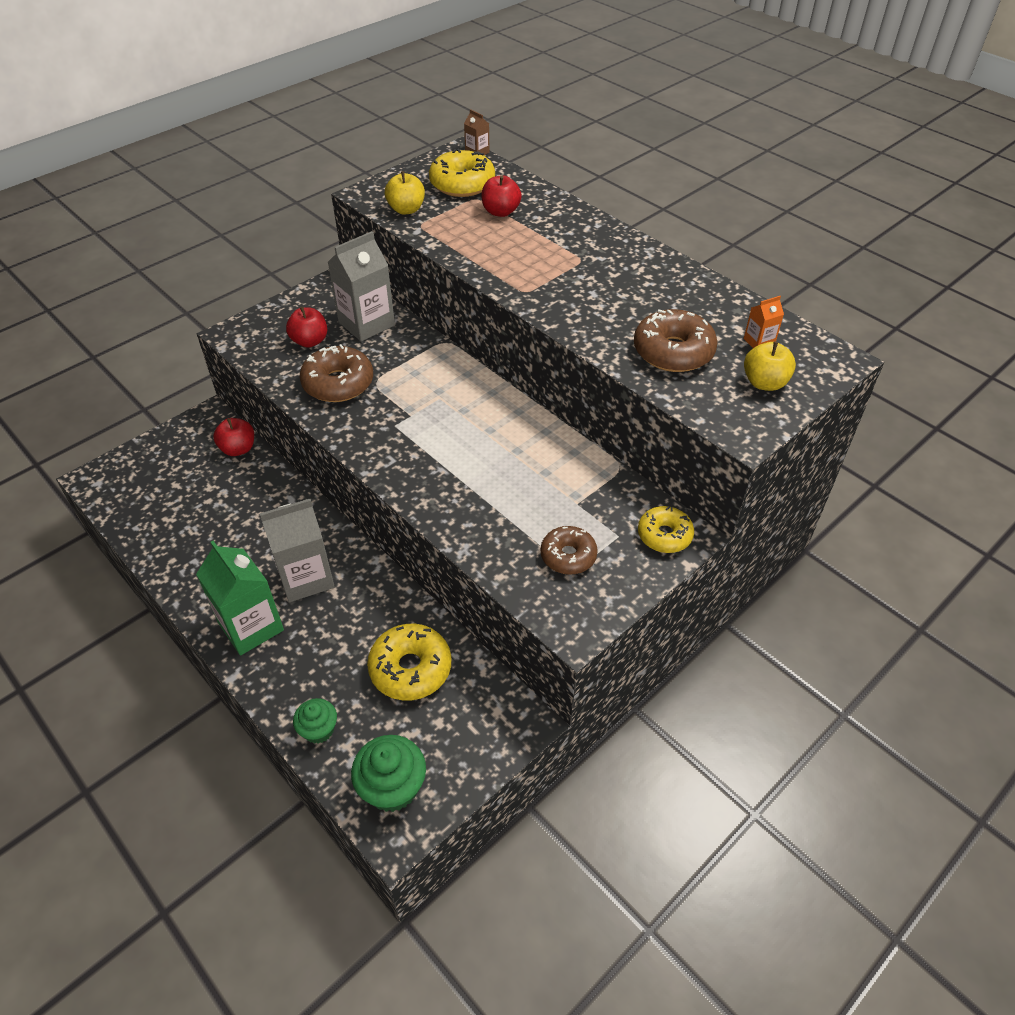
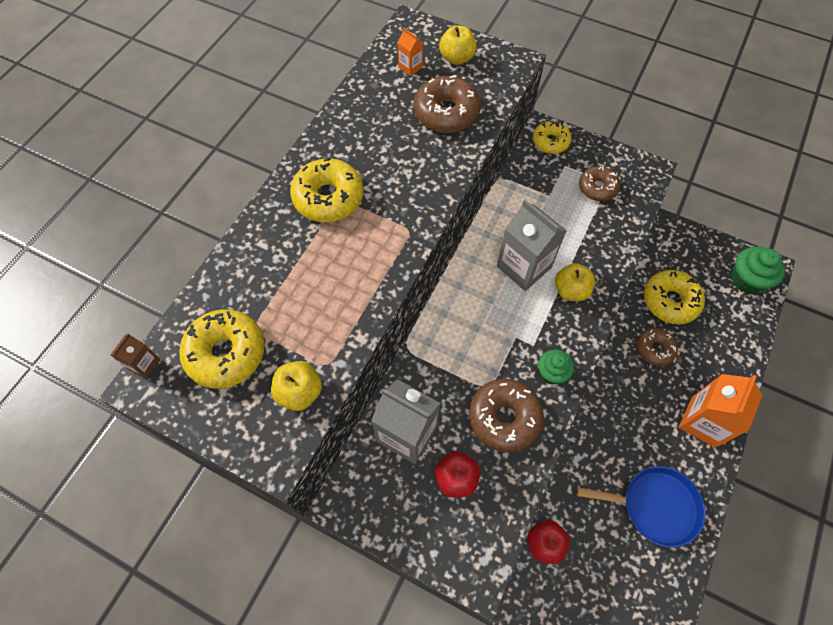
camera: 110 degrees left, 15 degrees up
(205, 542) = (655, 506): none -> blue pan
(251, 626) = (703, 421): green carton -> orange carton
(306, 577) = (642, 404): grey carton -> grey carton (523, 267)
(319, 729) = (742, 336): green cupcake -> green cupcake (552, 373)
(359, 619) = (654, 349): none -> brown donut
(438, 476) = (571, 290): none -> yellow apple
(500, 212) = (276, 294): red apple -> none
(589, 253) = (328, 198): none -> yellow donut

